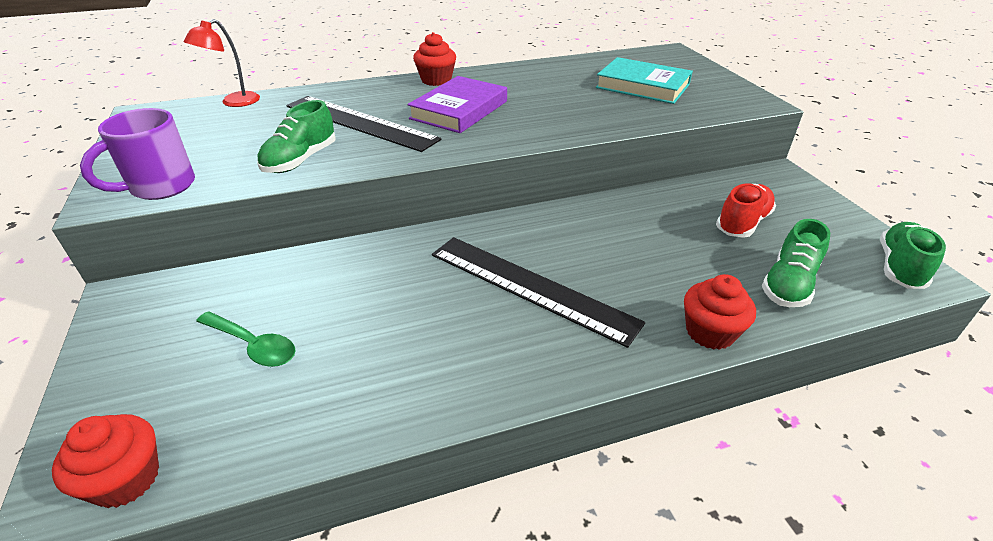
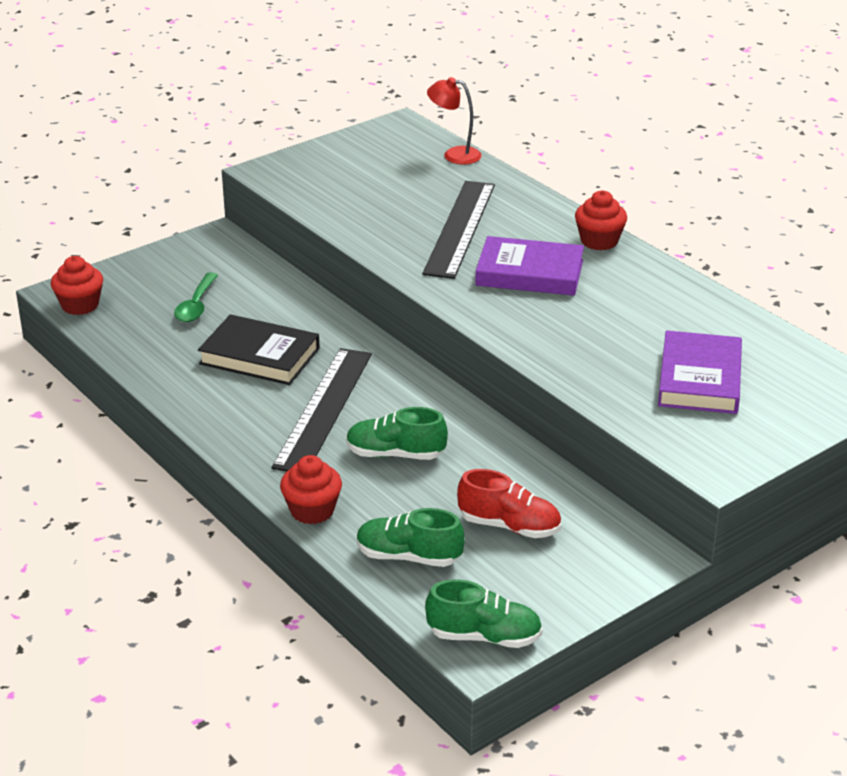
camera: 70 degrees right, 5 degrees down
(160, 187) = (292, 183): purple mug -> none
(300, 160) = (369, 224): green shoe -> green shoe (395, 454)
(403, 313) = (259, 356): none -> black book
(642, 86) = (700, 379): turquoise book -> purple book

